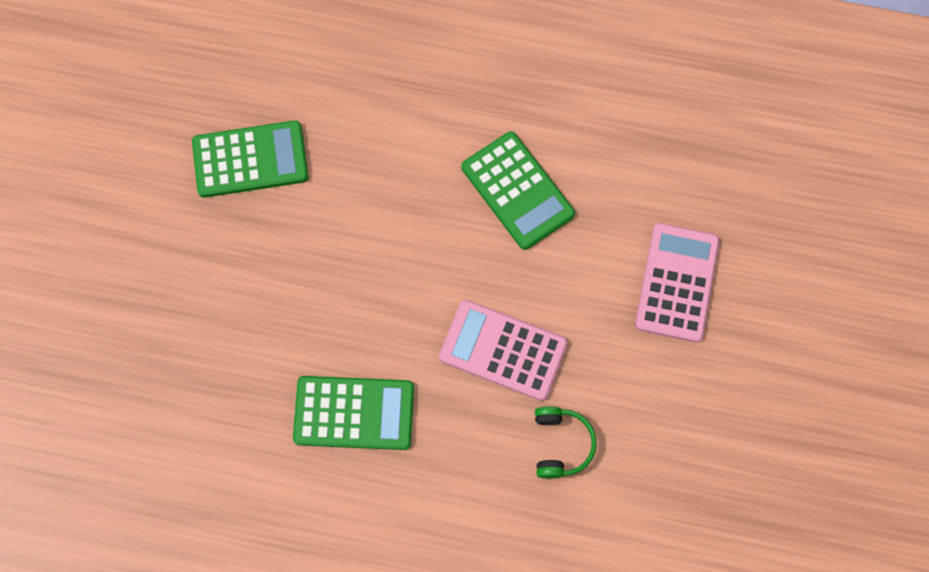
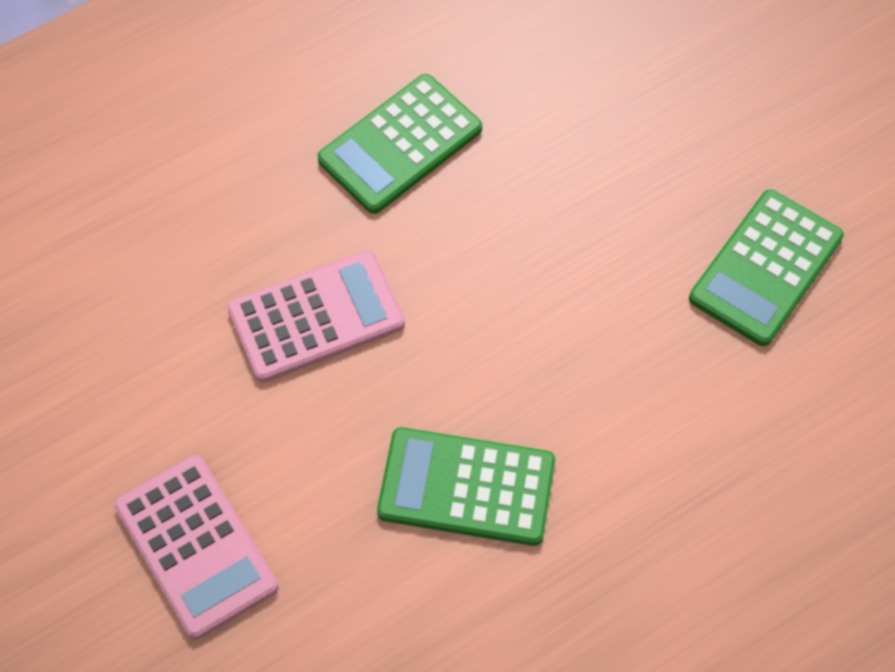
camera: 135 degrees right, 10 degrees down
(560, 444) = (173, 284): green headphones -> none

